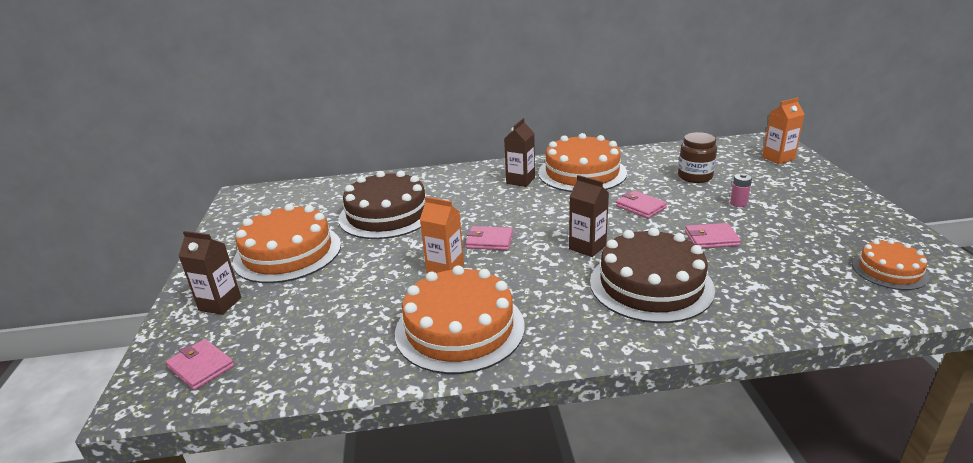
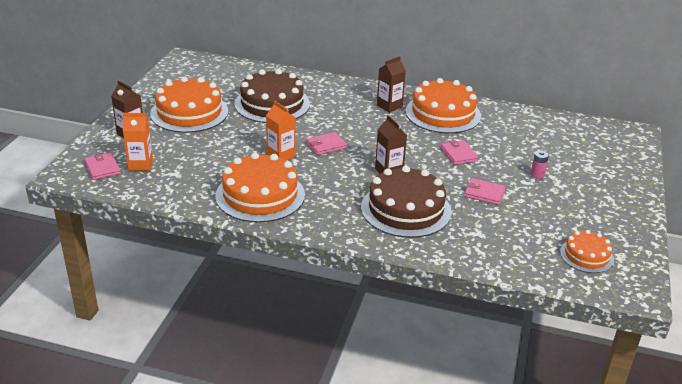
camera: 20 degrees right, 5 degrees up
(489, 241) = (326, 145): pink wallet -> pink wallet turned 60 degrees counterclockwise
(695, 177) = (529, 144): brown jar -> none
(778, 158) = (619, 149): orange carton -> orange carton (140, 165)

